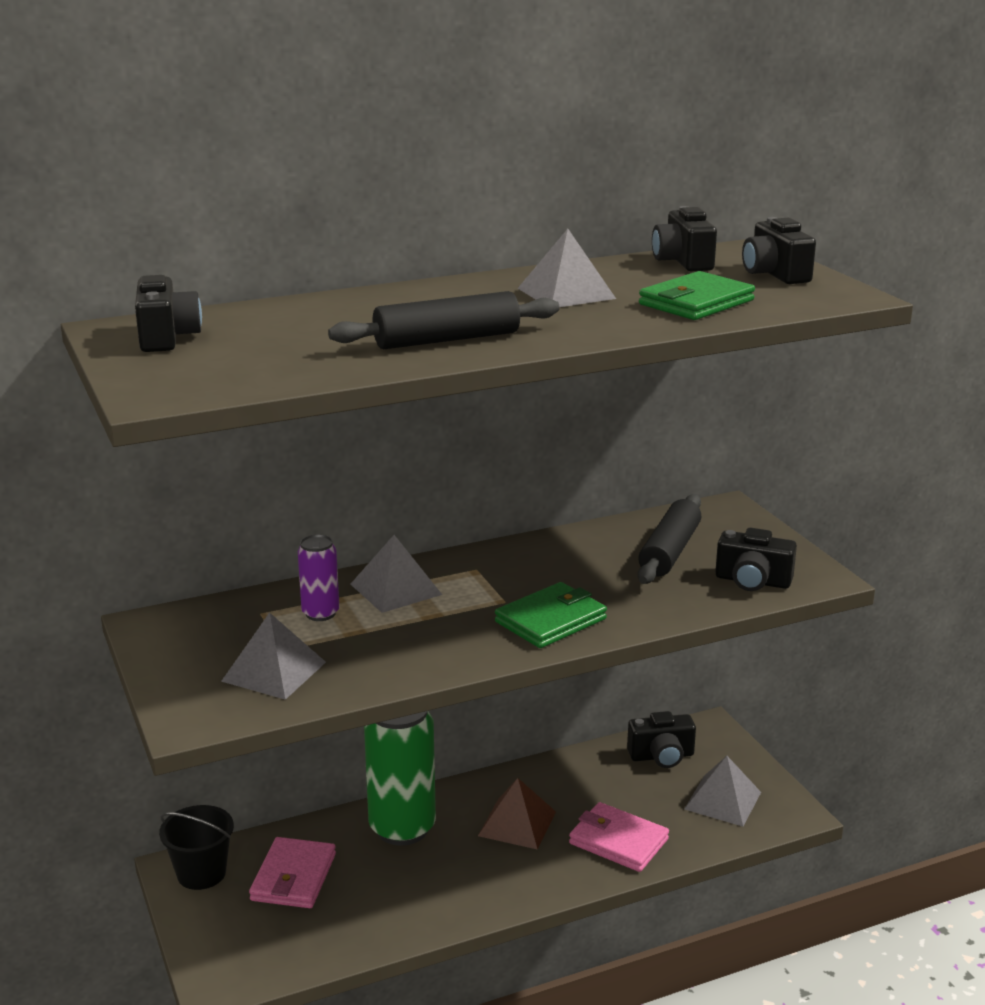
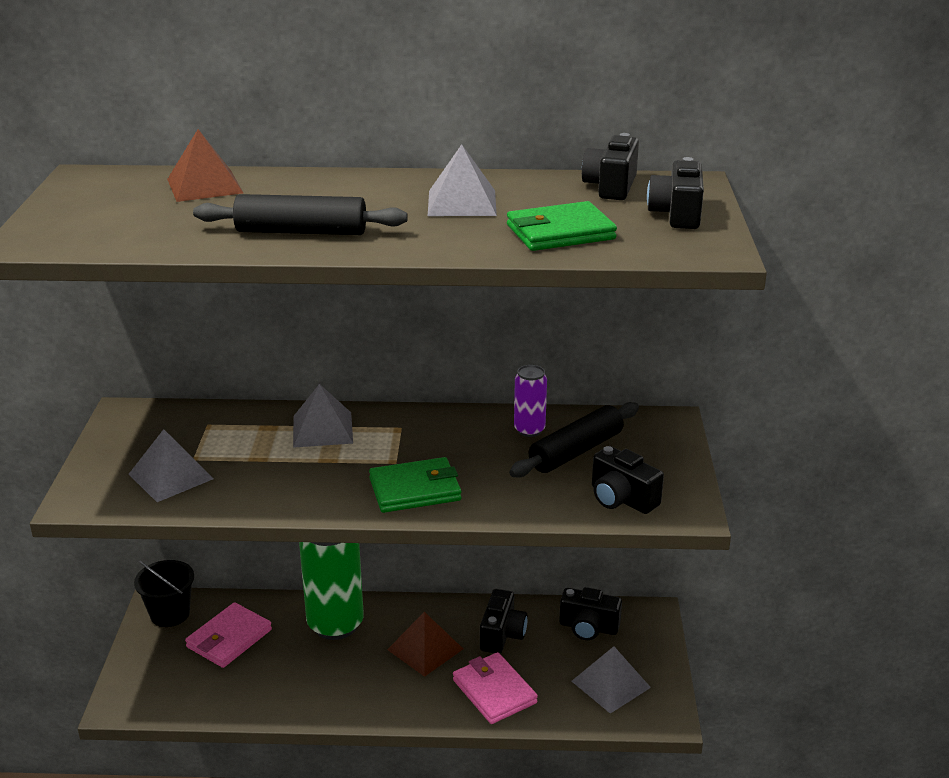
camera: 25 degrees right, 5 degrees up
(166, 337) = (106, 191): black camera -> black camera (502, 634)
(273, 317) = (204, 186): none -> brown pyramid
(320, 613) = (248, 436): purple can -> purple can (529, 430)

